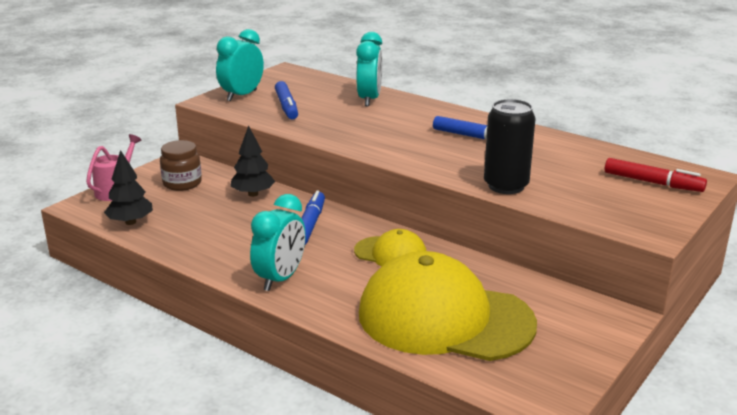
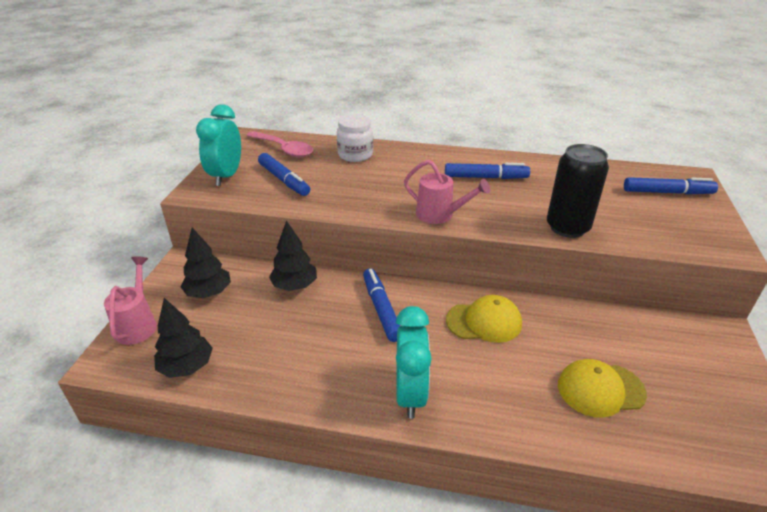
camera: 25 degrees left, 10 degrees up
(182, 183) = (209, 292): brown jar -> black tree
(309, 85) = (283, 149): none -> pink spoon
(369, 99) = (355, 155): turquoise clock -> white jar
(396, 155) = (440, 215): none -> pink watering can
(445, 318) = (600, 389): yellow cap -> yellow cap, size x0.47
(653, 183) = (667, 192): red marker -> blue marker

